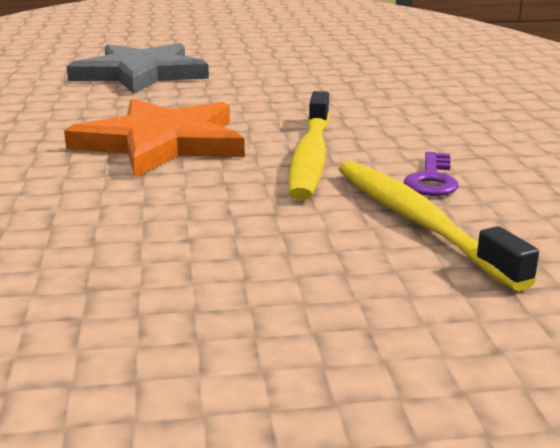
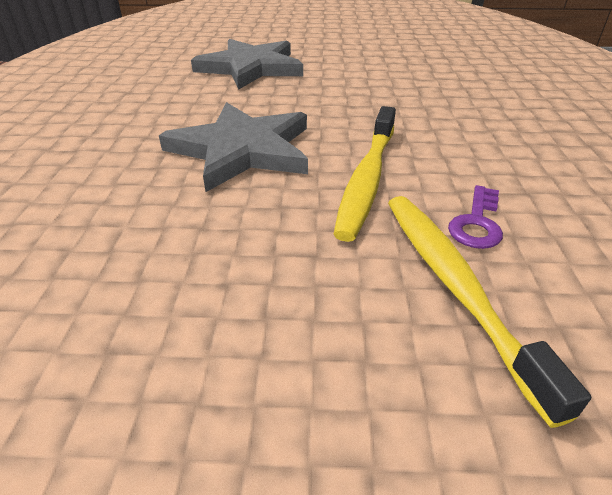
camera: 10 degrees right, 15 degrees up
(162, 143) = (242, 150): orange star -> grey star

